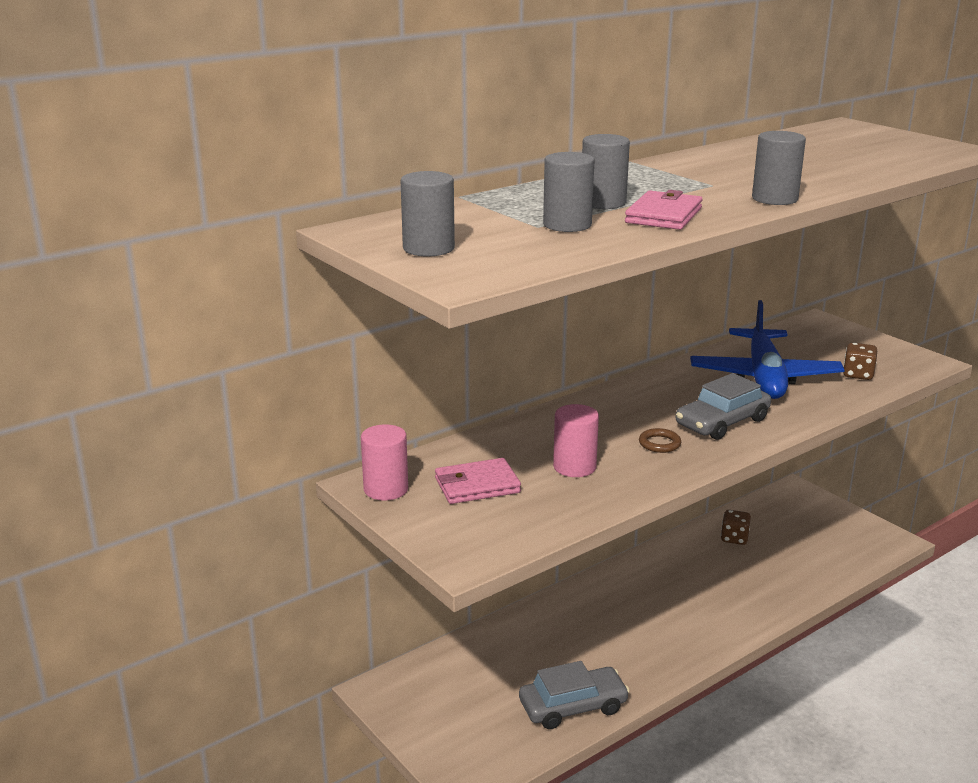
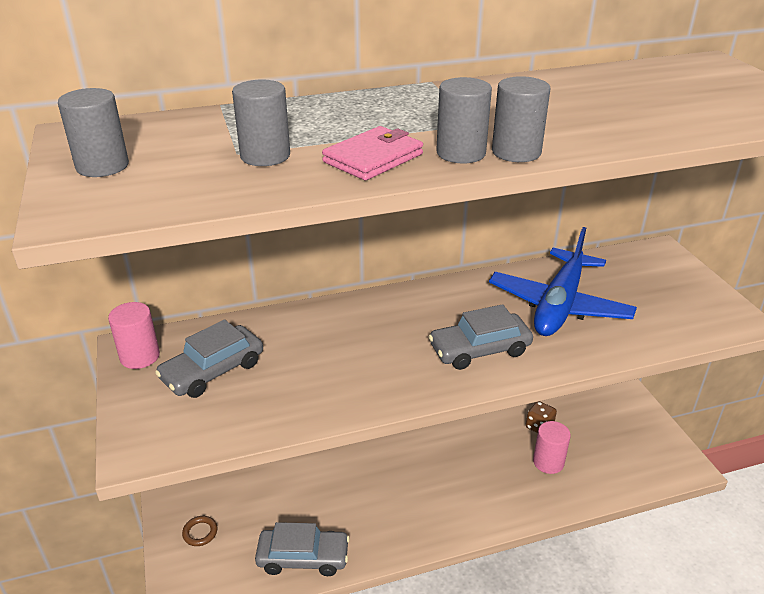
camera: 20 degrees right, 10 degrees up
(477, 485) = (213, 370): pink wallet -> grey car
(574, 467) = (308, 370): pink cylinder -> pink cylinder (548, 462)
(603, 203) = (336, 132): grey cylinder -> grey cylinder (461, 153)
(659, 444) = (403, 361): brown ring -> brown ring (200, 532)
(858, 375) = (655, 321): brown dice -> none

